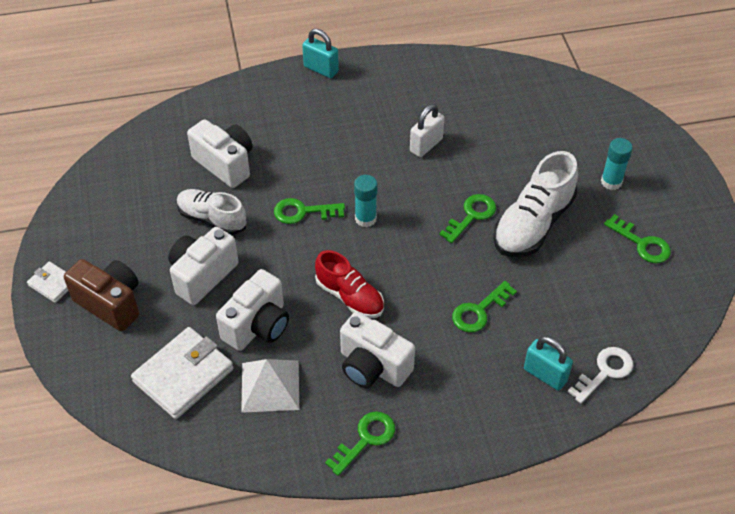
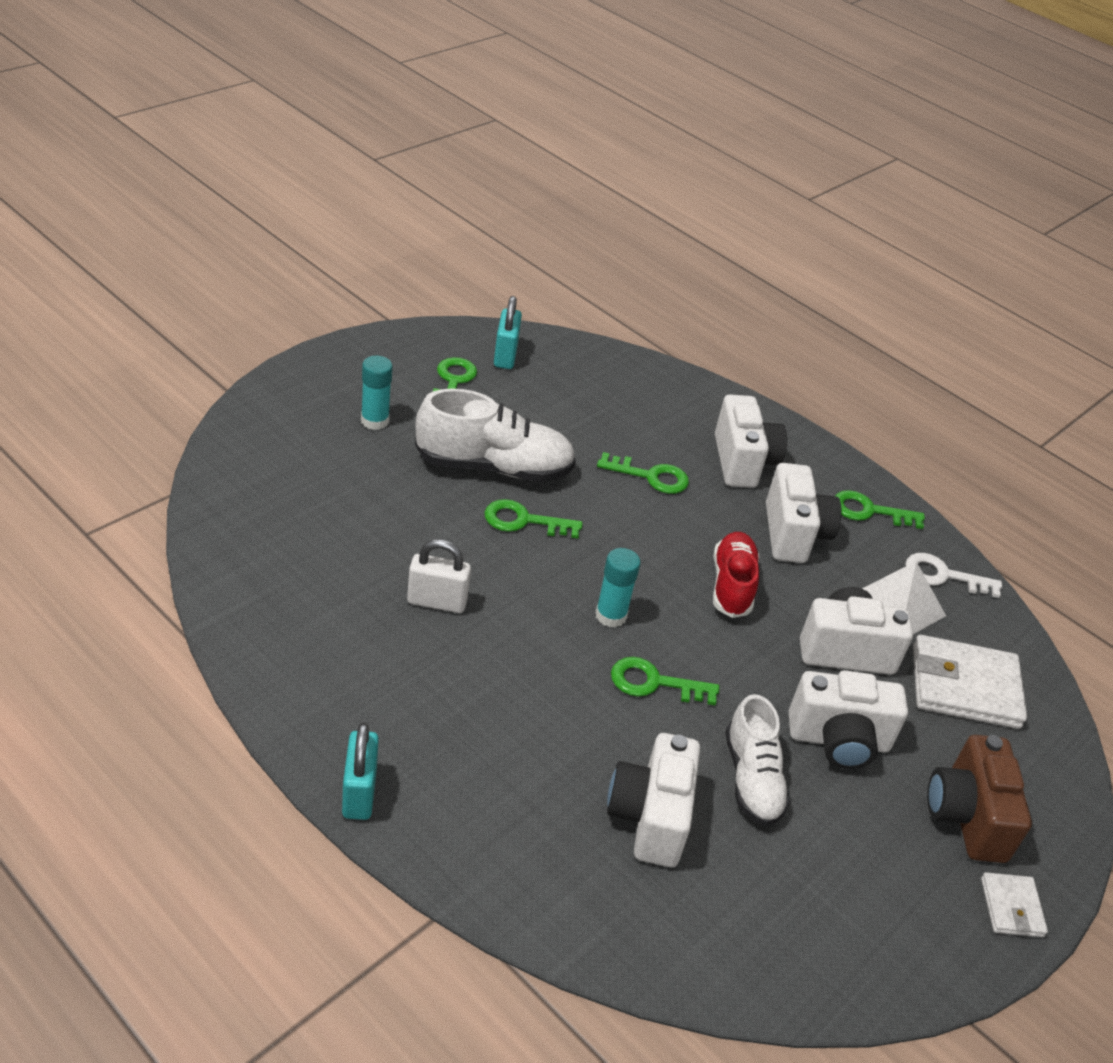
camera: 130 degrees left, 10 degrees down
(303, 212) = (654, 683): green key -> green key turned 135 degrees clockwise
(465, 384) = (742, 462): none -> white camera
(545, 375) = (679, 412): turquoise padlock -> turquoise padlock (505, 356)
(604, 372) = (638, 376): white key -> white key (944, 576)

